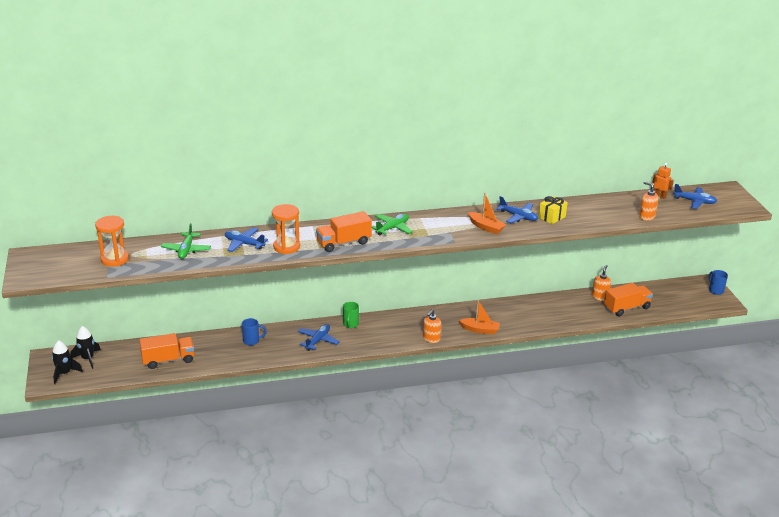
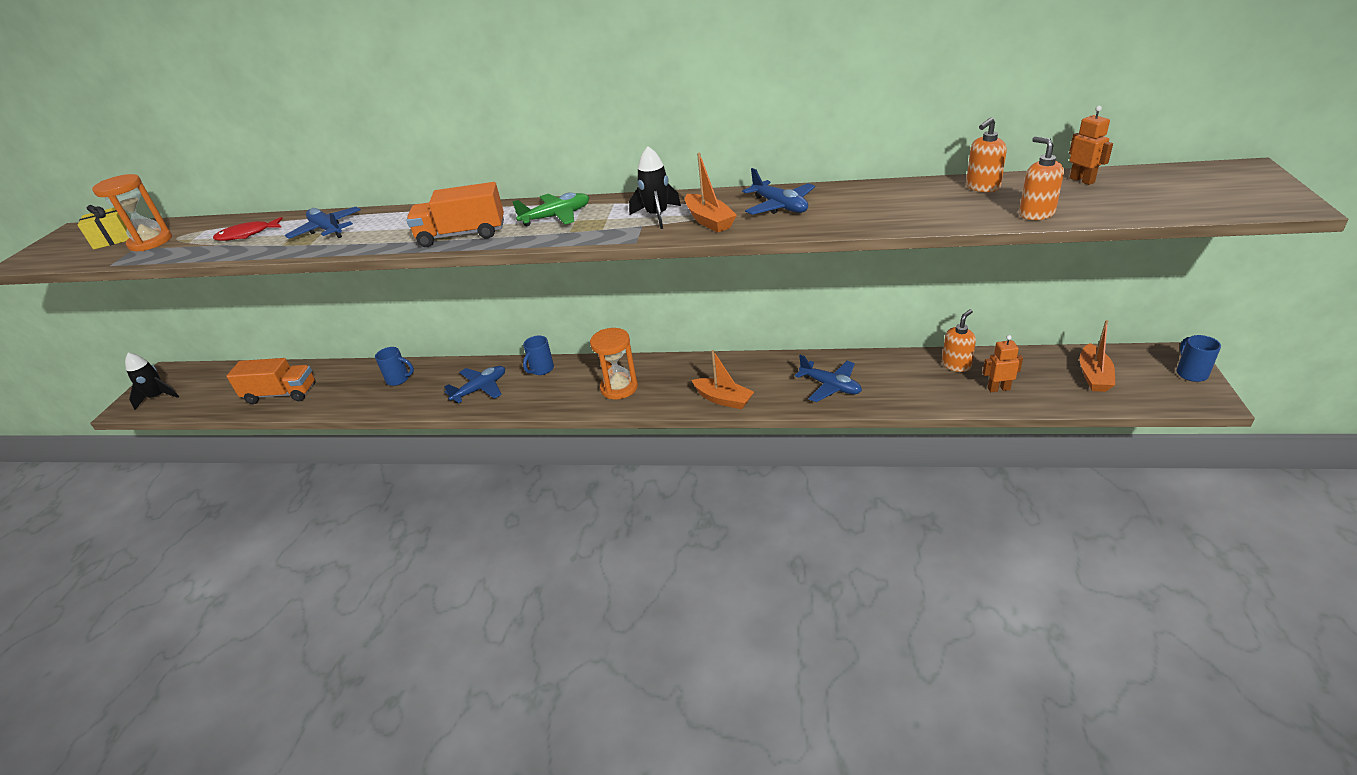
camera: 25 degrees right, 5 degrees up
(88, 358) = (200, 381): black rocket -> black rocket (657, 216)
(186, 250) = (247, 234): green plane -> red fish
(286, 247) = (377, 237): orange hourglass -> orange hourglass (619, 388)
(350, 324) = (541, 369): green mug -> blue mug
(431, 339) = (639, 405): orange soap dispenser -> orange soap dispenser (982, 187)
(552, 217) = (841, 209): yellow gift -> yellow gift (114, 239)
(626, 308) = (998, 389): orange truck -> orange robot
(670, 296) = (1093, 376): none -> orange boat
(694, 201) = (1157, 190): blue plane -> blue plane (830, 386)

